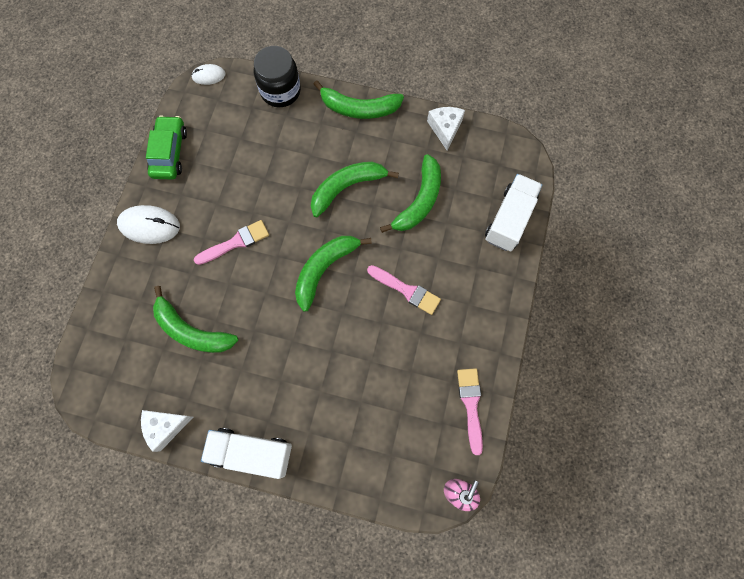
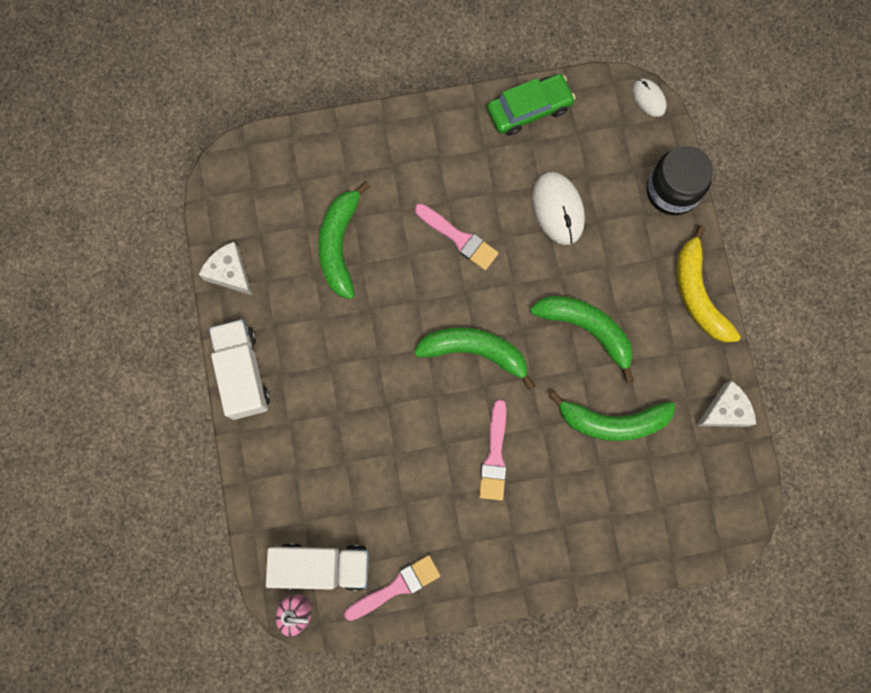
camera: 65 degrees right, 5 degrees up
(149, 225) = (433, 136): white mouse -> white mouse (557, 209)
(359, 108) = (698, 294): green banana -> yellow banana
(509, 219) = (642, 540): white truck -> white truck (322, 566)

